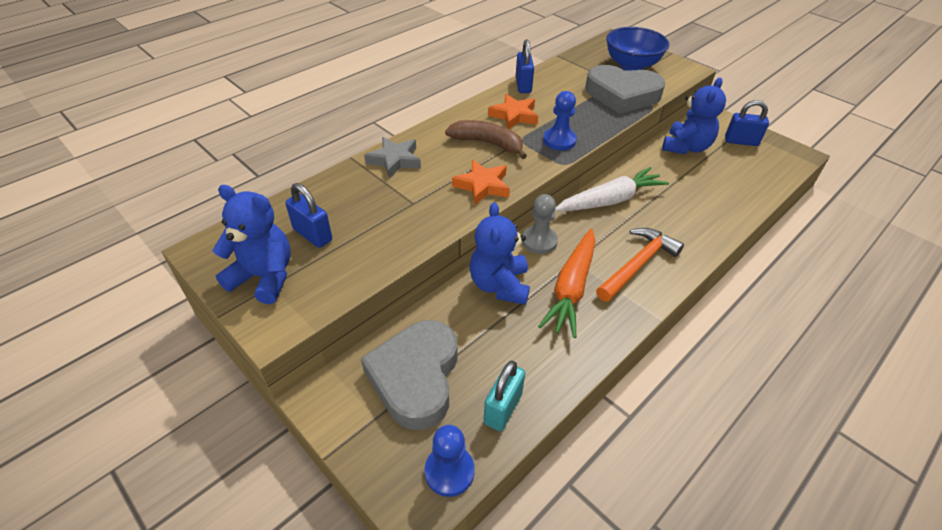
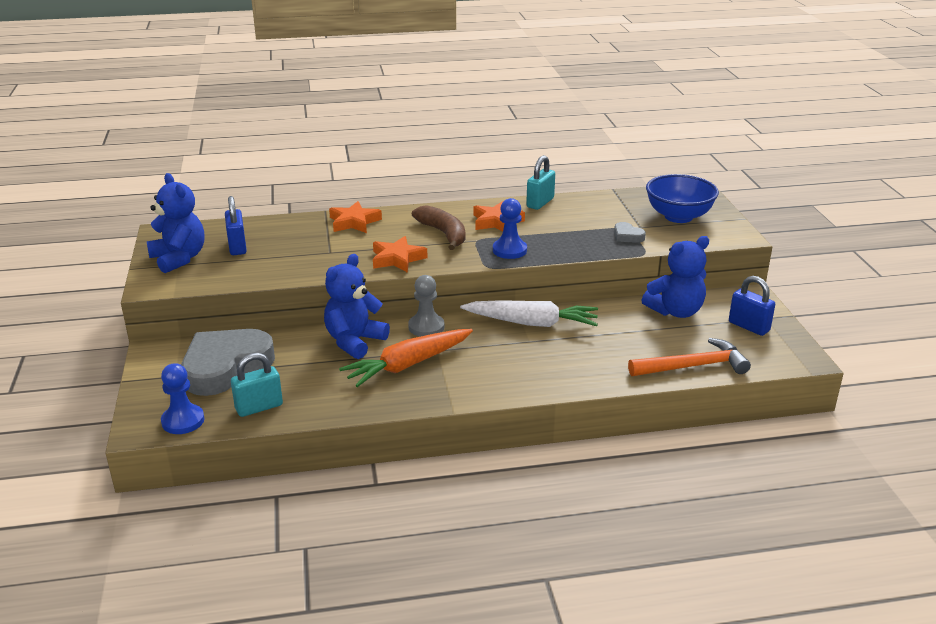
camera: 35 degrees right, 15 degrees down
(395, 160) = (354, 222): grey star -> orange star
(523, 85) = (540, 203): blue padlock -> turquoise padlock
(622, 95) = (627, 236): grey heart -> grey heart, size x0.40
(638, 264) = (488, 373): orange hammer -> orange hammer (693, 366)

